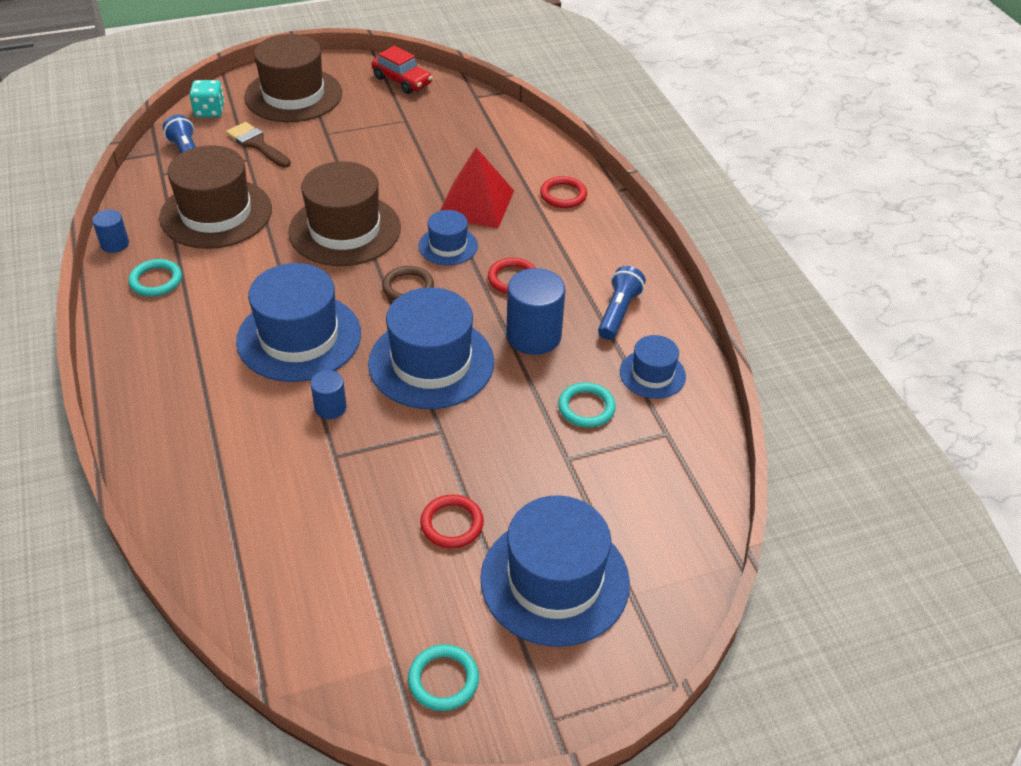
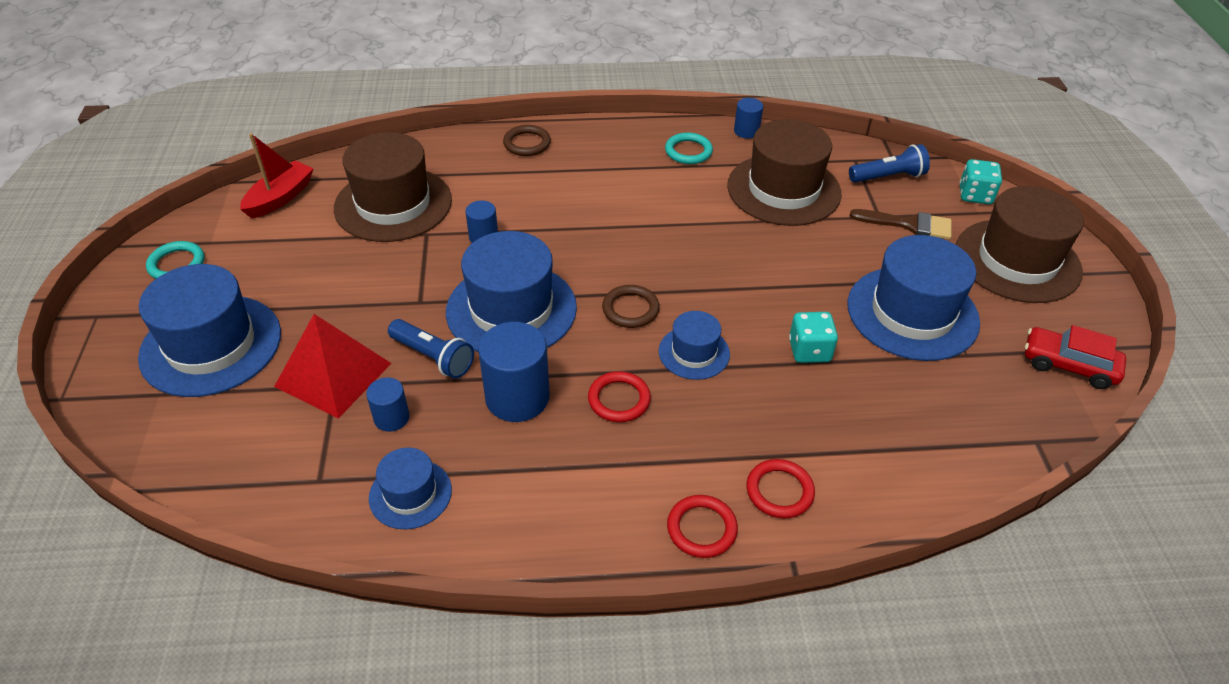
camera: 105 degrees right, 0 degrees up
(149, 411) = (527, 143): none -> brown ring
(257, 144) = (908, 224): brown brush -> brown brush turned 45 degrees clockwise
(293, 624) = (280, 198): none -> red boat
(299, 337) = (582, 227): blue hat -> blue hat (912, 313)
(345, 230) = (740, 274): brown hat -> brown hat (393, 204)
(402, 81) = (1068, 365): red car -> red car turned 60 degrees clockwise
(425, 189) = (809, 351): none -> turquoise dice
(452, 524) = (311, 292): red ring -> red ring (701, 528)
(475, 203) = (773, 392): red pyramid -> red pyramid (333, 374)
(586, 408) = (391, 418): turquoise ring -> blue cylinder
(618, 312) = (526, 489): blue flashlight -> blue flashlight (433, 357)

